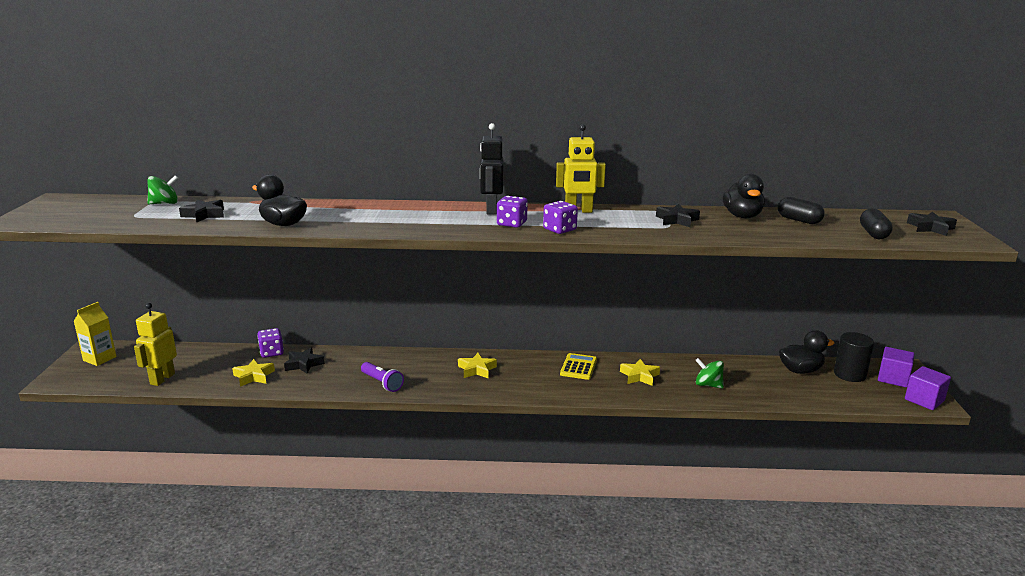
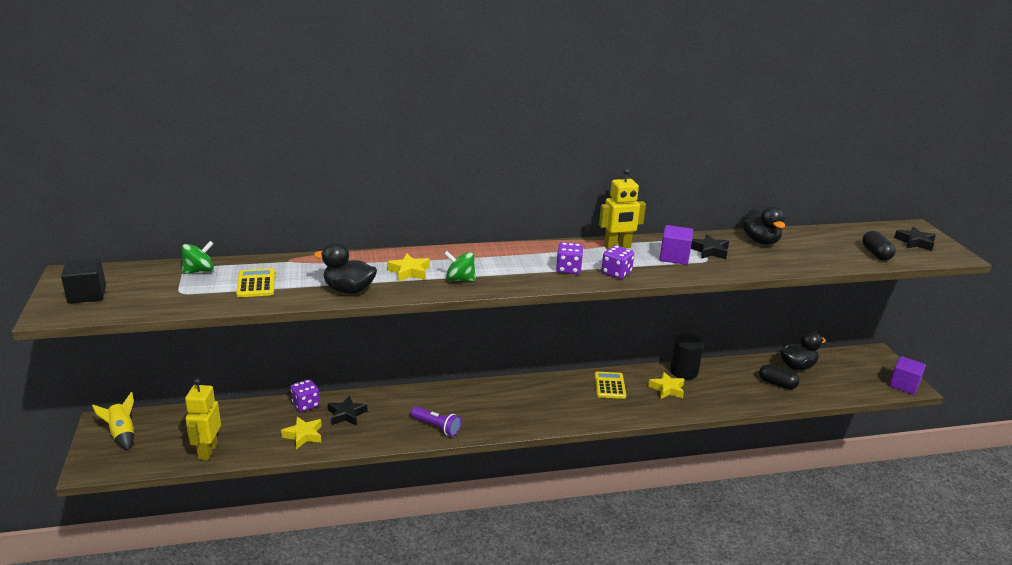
camera: 15 degrees left, 5 degrees up
(56, 212) = (87, 294): none -> black cube
(99, 359) = (122, 434): yellow carton -> yellow rocket
(204, 215) = (256, 284): black star -> yellow calculator
(477, 369) = (518, 400): yellow star -> yellow star (409, 272)
(491, 210) = (537, 252): black robot -> none
(708, 385) = (729, 391): green spinning top -> green spinning top (460, 279)
(799, 220) = (809, 242): black capsule -> black capsule (777, 384)
(849, 374) = (837, 366): black cylinder -> black cylinder (684, 372)
(893, 378) = (872, 366): purple cube -> purple cube (674, 257)

